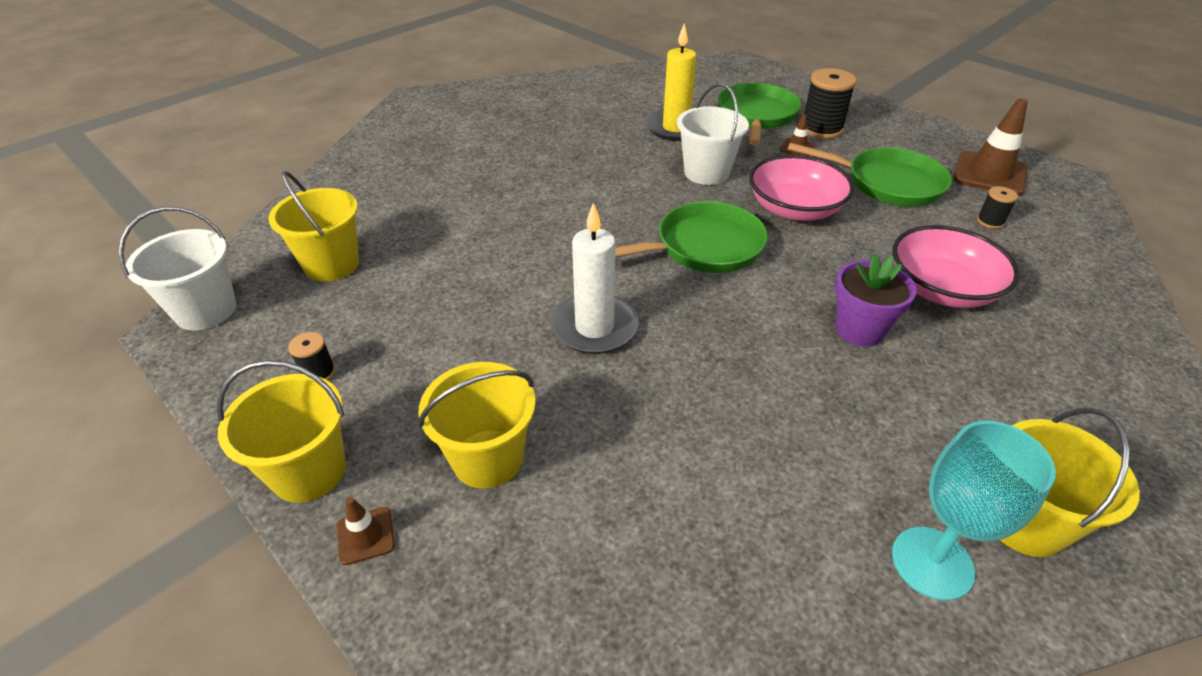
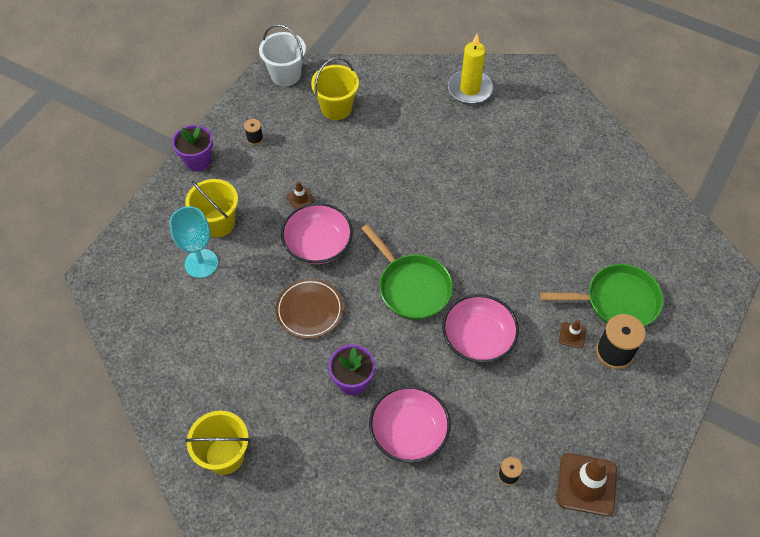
camera: 75 degrees right, 15 degrees up
(309, 471) = (198, 161): yellow bucket -> purple flower pot
(365, 535) = (171, 194): brown traffic cone -> brown traffic cone (300, 198)
(594, 327) = (318, 244): white candle -> pink bowl
(675, 128) = (569, 245): yellow candle -> yellow candle (470, 89)
(706, 173) = (507, 276): white bucket -> none
(722, 357) = (309, 310): none -> brown plate
(887, 183) = (540, 402): green pan -> none
(932, 563) = (194, 411): turquoise goblet -> turquoise goblet (201, 263)

